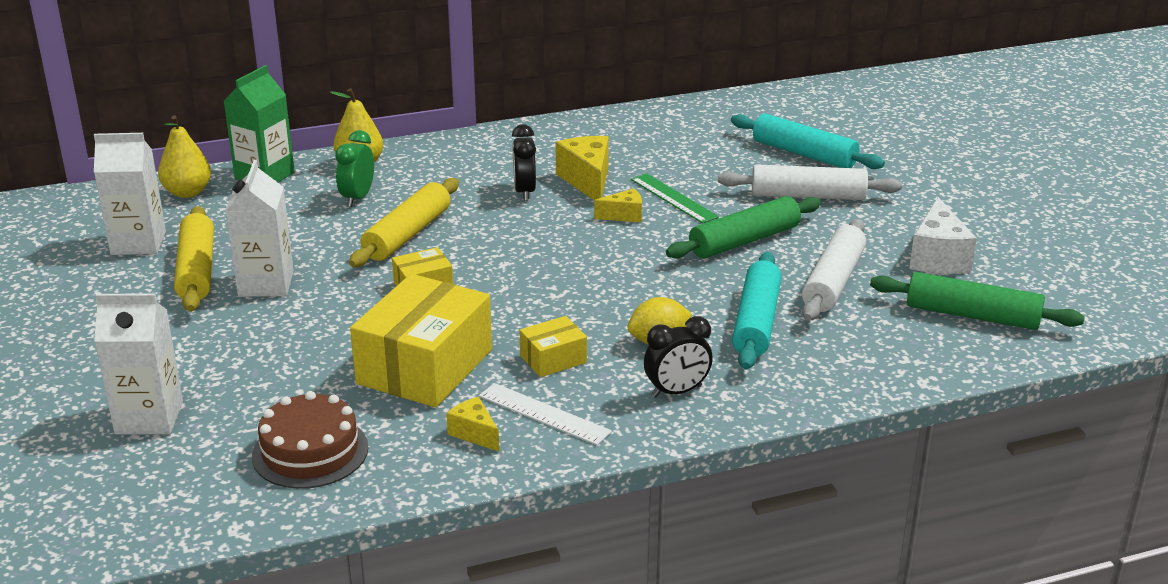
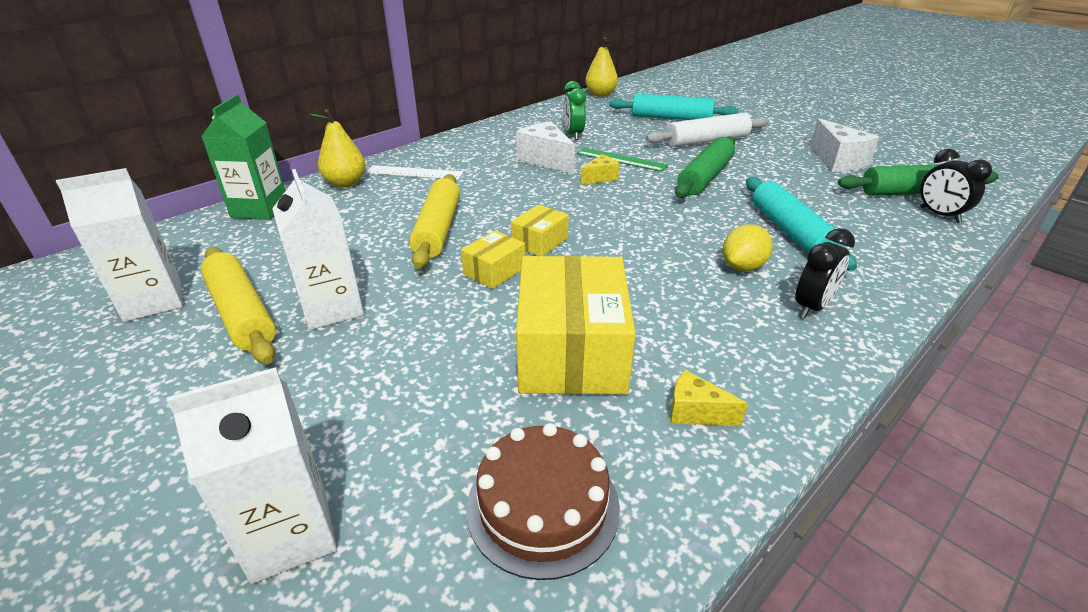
camera: 25 degrees left, 5 degrees up
(187, 192) = (185, 239): yellow pear -> yellow pear (600, 94)
(357, 198) = (365, 209): green clock -> green clock (573, 135)
(525, 192) = (506, 177): black clock -> black clock (939, 215)
(544, 414) = (733, 366): white ruler -> white ruler (414, 173)
(553, 359) = (679, 307): yellow box -> yellow box (540, 242)
(587, 181) = (546, 160): yellow cheese -> white cheese
(833, 282) = (799, 191): white rolling pin -> none

